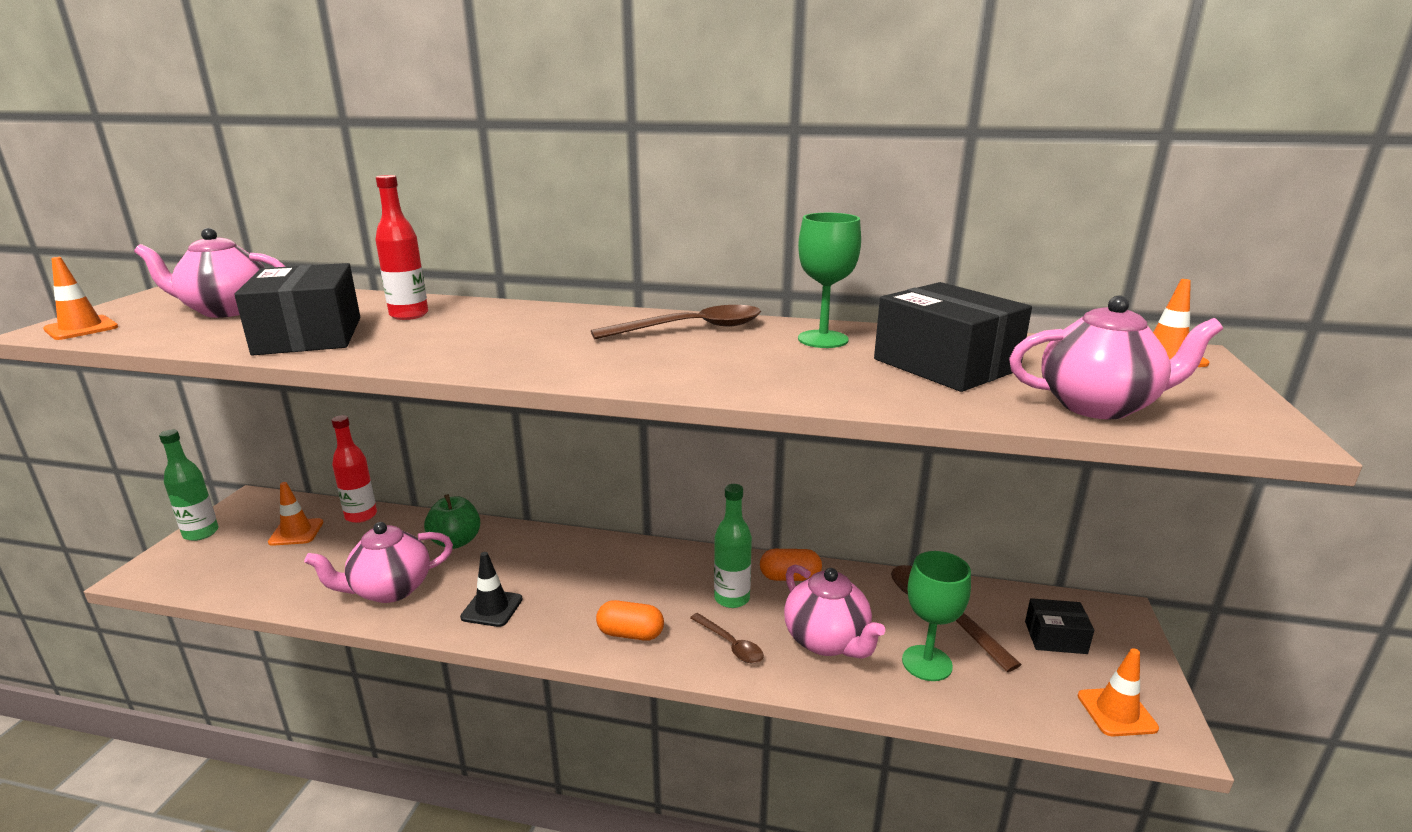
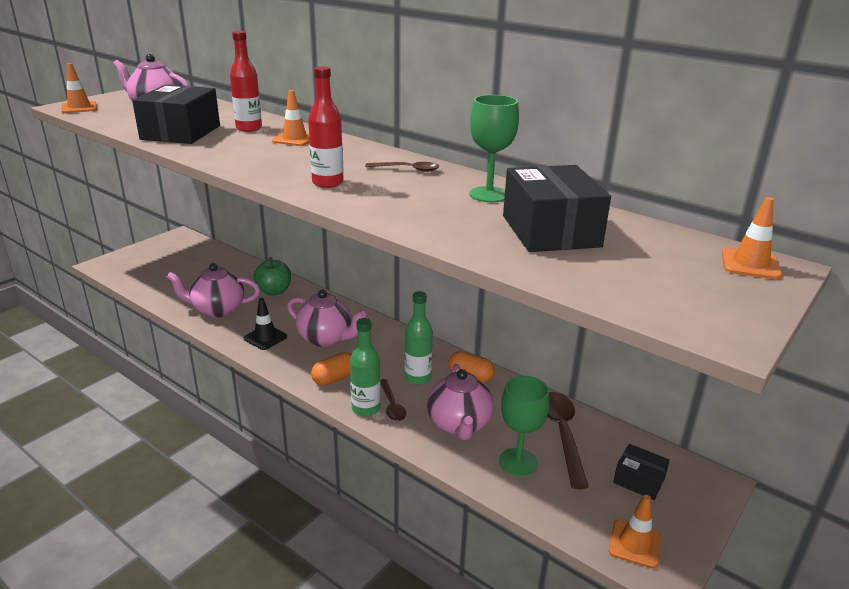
camera: 25 degrees right, 5 degrees up
(201, 533) = (143, 249): green bottle -> green bottle (366, 408)
(296, 532) = (191, 261): orange traffic cone -> orange traffic cone (294, 139)
(361, 516) = (232, 261): red bottle -> red bottle (327, 183)
(630, 634) = (334, 378): orange capsule -> orange capsule turned 75 degrees counterclockwise
(690, 329) = (407, 169): brown spoon -> brown spoon, size x0.57
(1098, 406) = (618, 285): pink teapot -> pink teapot (326, 338)

